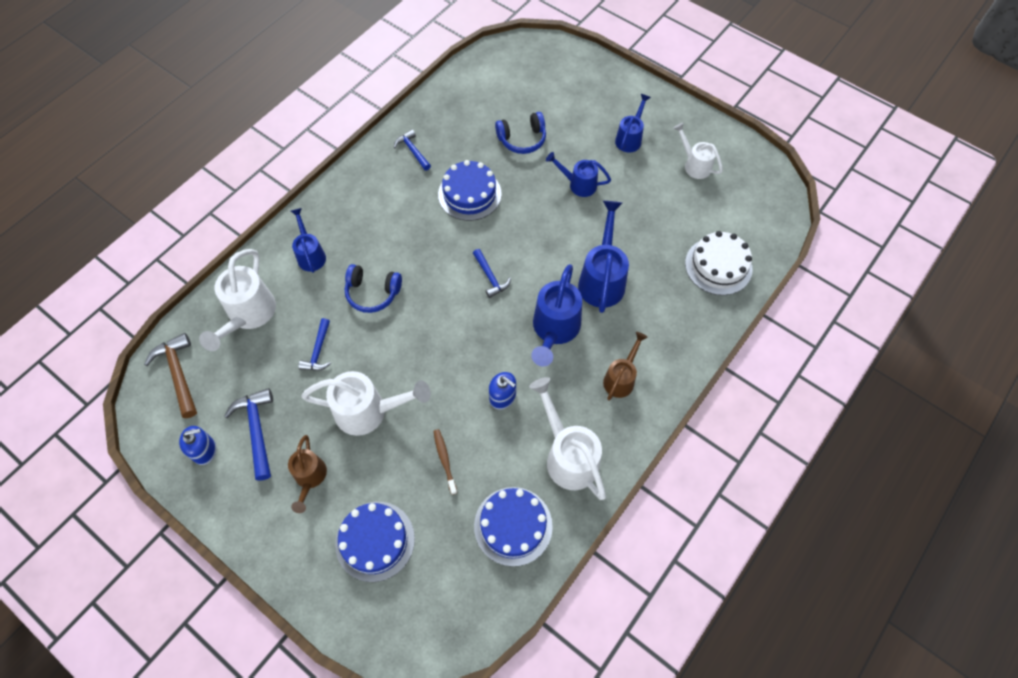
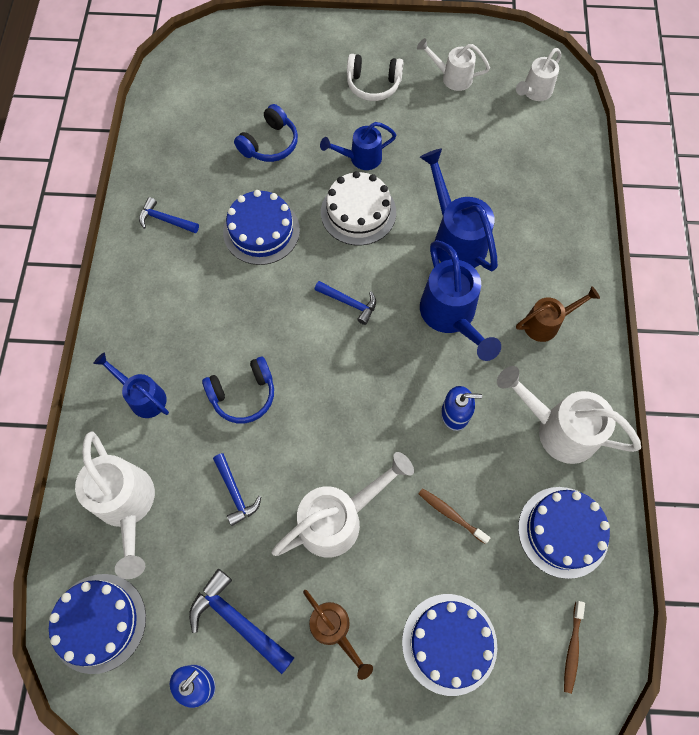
camera: 35 degrees left, 5 degrees up
(178, 373) = (98, 622): brown hammer -> blue cake
(454, 606) = (572, 649): none -> brown toothbrush
(621, 378) = (546, 323): brown watering can -> brown watering can turned 75 degrees clockwise
(630, 138) = (373, 84): blue watering can -> white headphones
(718, 266) = (547, 162): white cake -> white cake (358, 212)
(751, 210) = (534, 92): none -> white watering can

